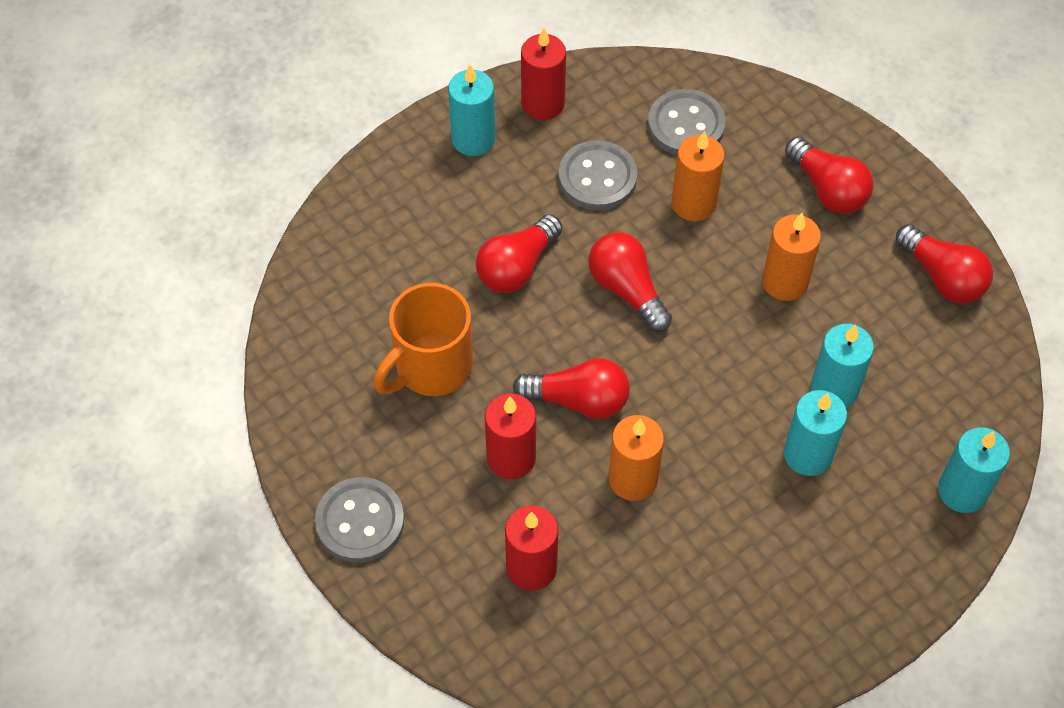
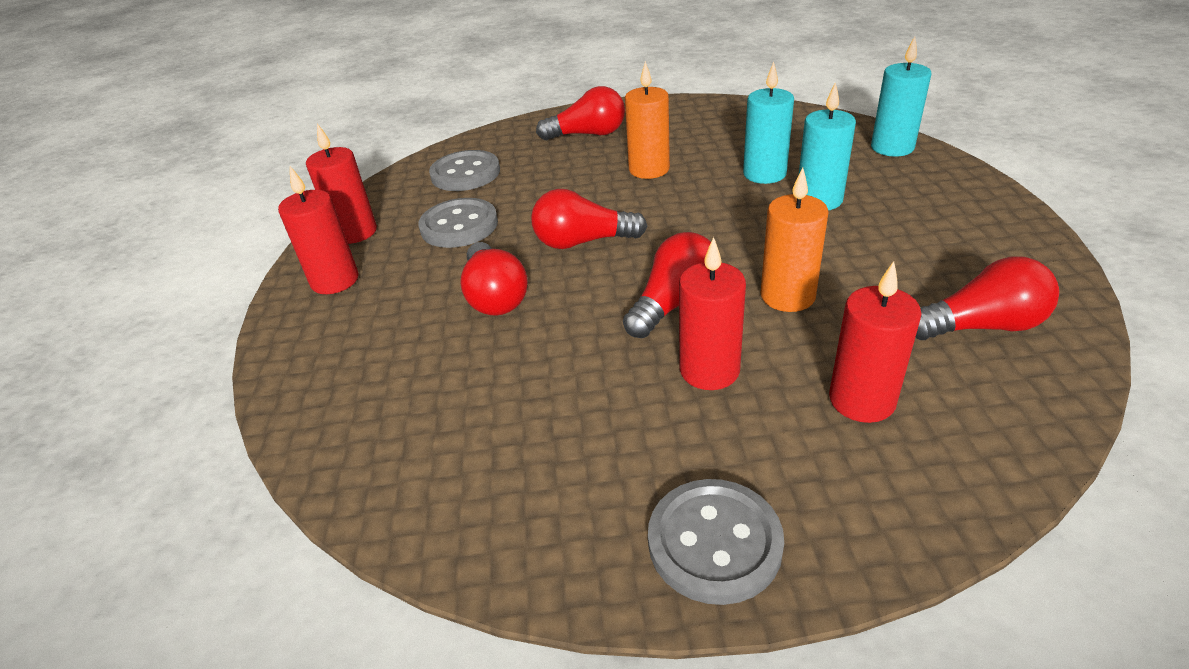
camera: 55 degrees left, 20 degrees down
(431, 367) = (549, 395): orange mug -> none
(473, 139) = (335, 281): turquoise candle -> red candle
(693, 203) = (537, 188): orange candle -> none
(942, 277) = (702, 114): red light bulb -> red light bulb (981, 326)

